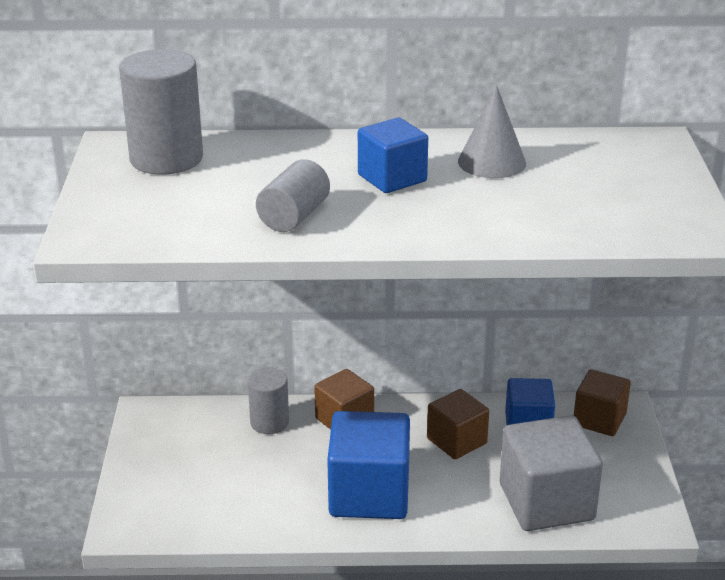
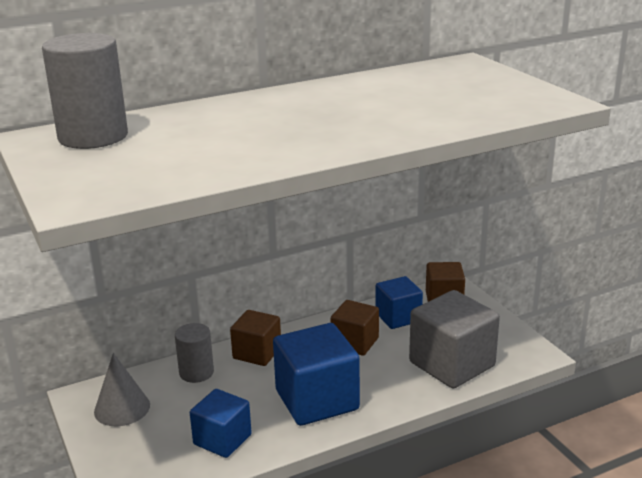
camera: 25 degrees left, 5 degrees down
(294, 216) = (250, 151): grey cylinder -> none
(392, 178) = (302, 114): blue cube -> blue cube (222, 439)
(492, 162) = (366, 92): grey cone -> grey cone (122, 408)

